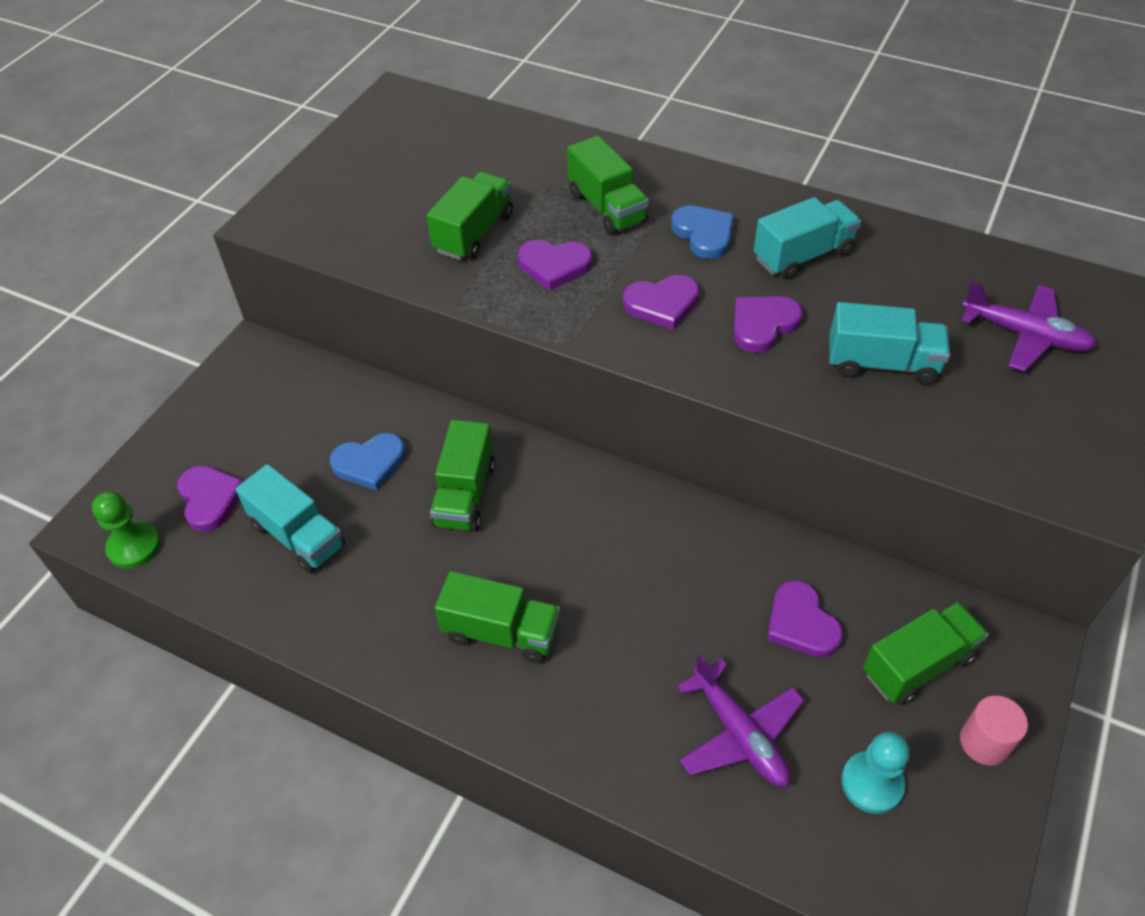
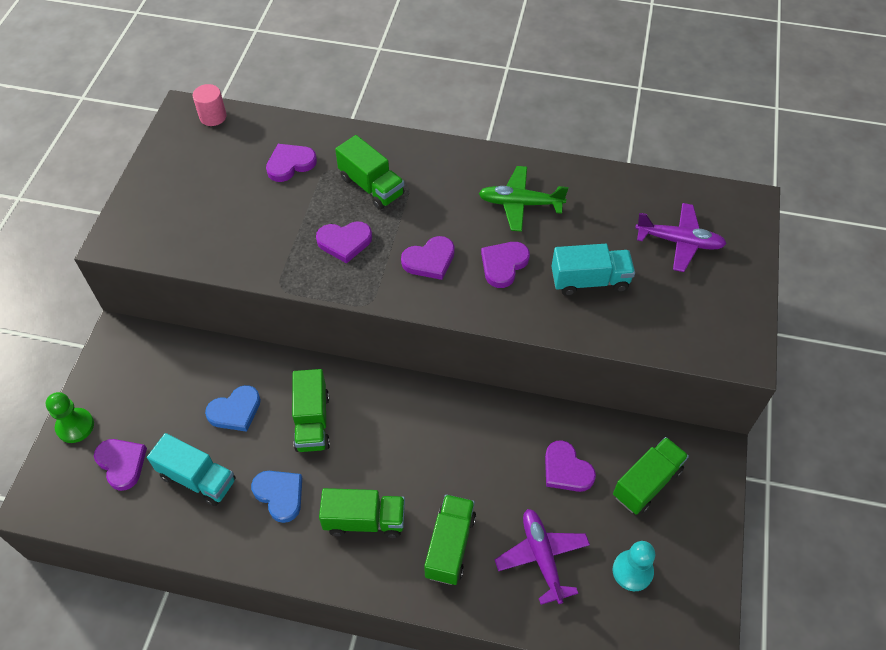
camera: 15 degrees left, 5 degrees up
(134, 546) = (74, 513): green pawn -> green pawn (75, 426)
(474, 233) = (277, 224): green truck -> green truck (450, 546)
(509, 169) = (290, 164): none -> purple heart
(704, 234) = (446, 197): blue heart -> blue heart (280, 495)
(739, 734) = (542, 557): purple plane -> purple plane turned 150 degrees counterclockwise
(803, 256) = (520, 204): turquoise truck -> green plane
(984, 742) = (697, 527): pink cylinder -> pink cylinder (213, 117)

